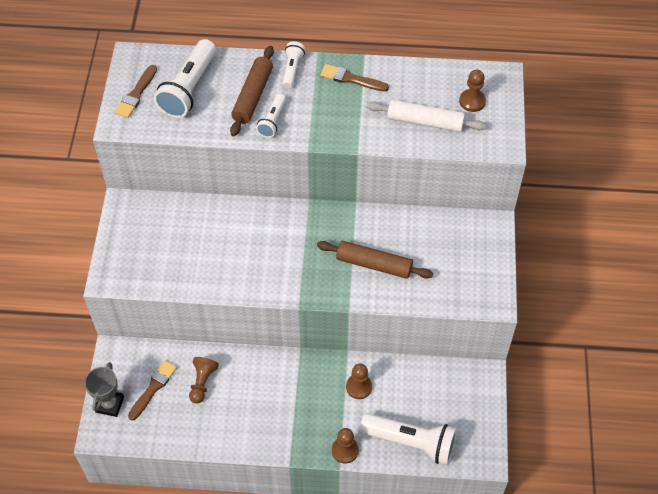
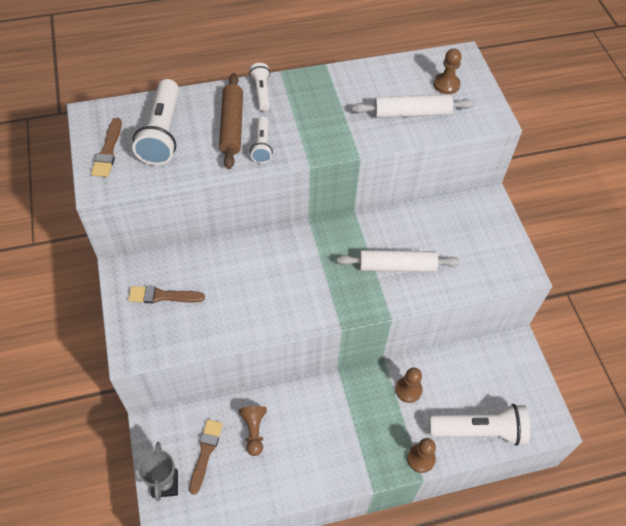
camera: 20 degrees left, 0 degrees up
(351, 79) = (323, 89): brown brush -> brown brush (162, 296)
(374, 264) = (397, 266): brown rolling pin -> white rolling pin

